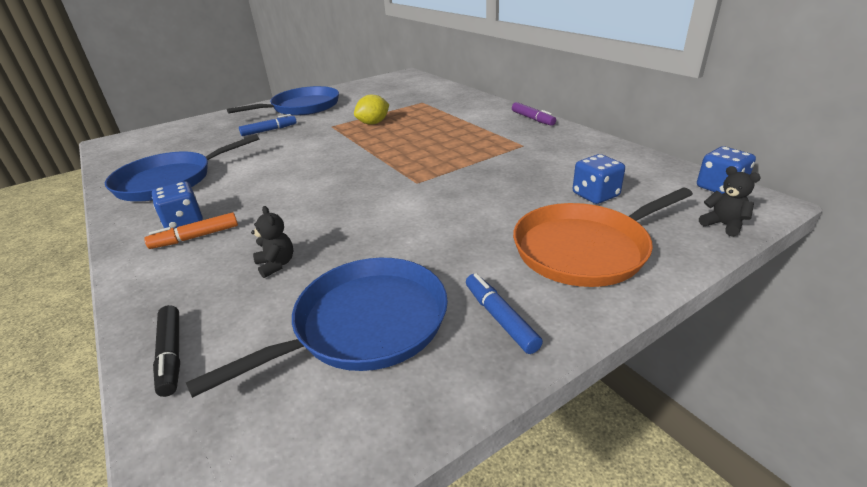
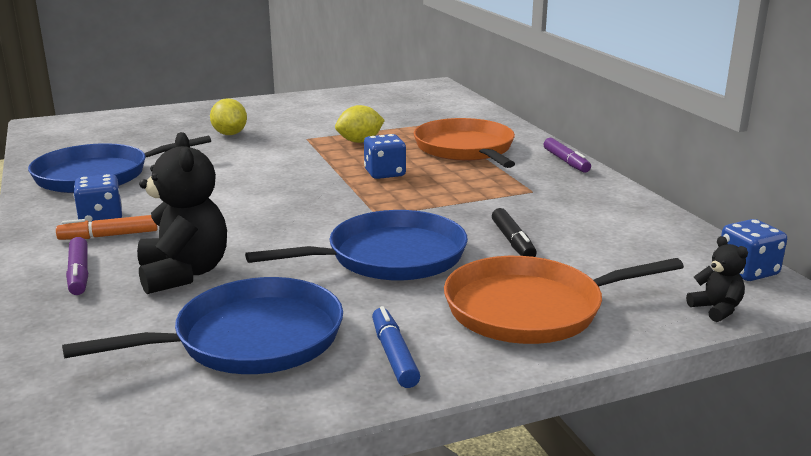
camera: 10 degrees right, 10 degrees down
(171, 355) = (55, 333): black marker -> black marker (513, 241)
(178, 281) = (79, 274): none -> purple marker
(269, 130) = (230, 134): blue marker -> yellow lemon
(276, 265) = (184, 273): black teddy bear -> black teddy bear, size x2.04
(302, 107) = (281, 111): blue pan -> blue pan (389, 256)
(455, 119) = (465, 149): none -> orange pan
(595, 195) = (583, 257): blue dice -> blue dice (384, 173)

